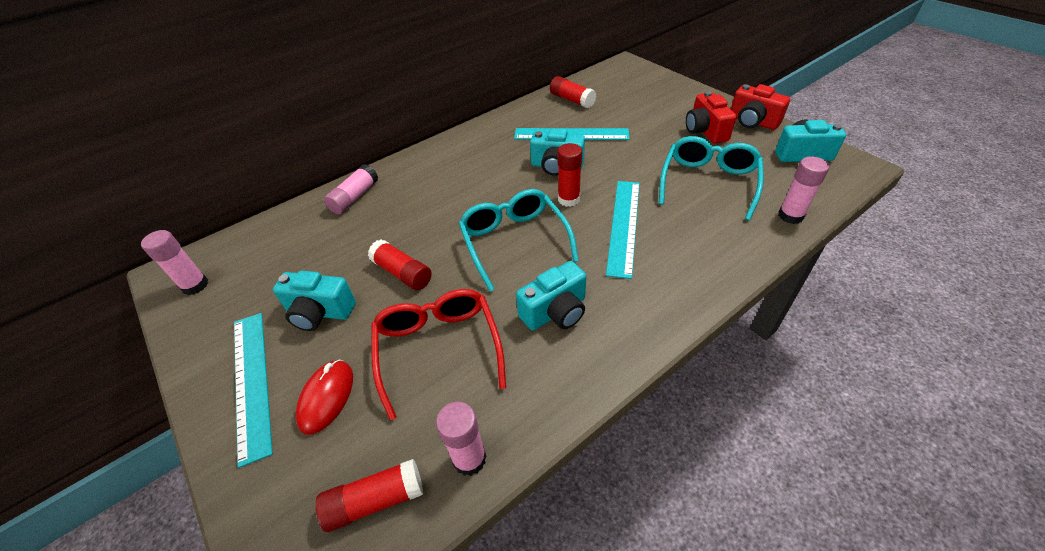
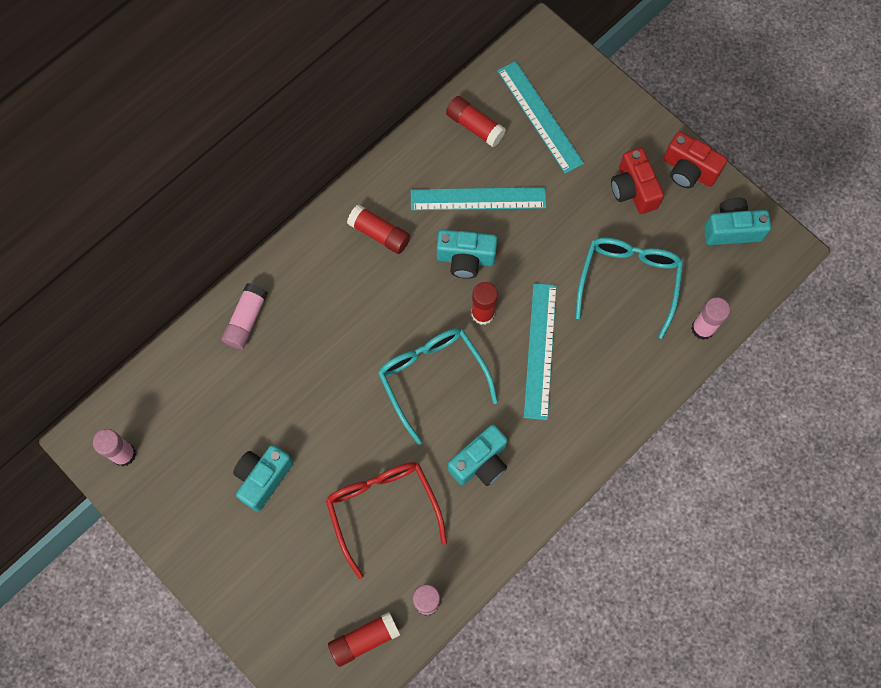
camera: 10 degrees left, 25 degrees up
(251, 381) = (229, 553): turquoise ruler -> turquoise ruler (539, 116)
(320, 313) = (263, 478): turquoise camera -> turquoise camera turned 120 degrees clockwise
(326, 397) = (299, 562): red mouse -> none
(402, 273) = (328, 426): red glue stick -> red glue stick (379, 234)

